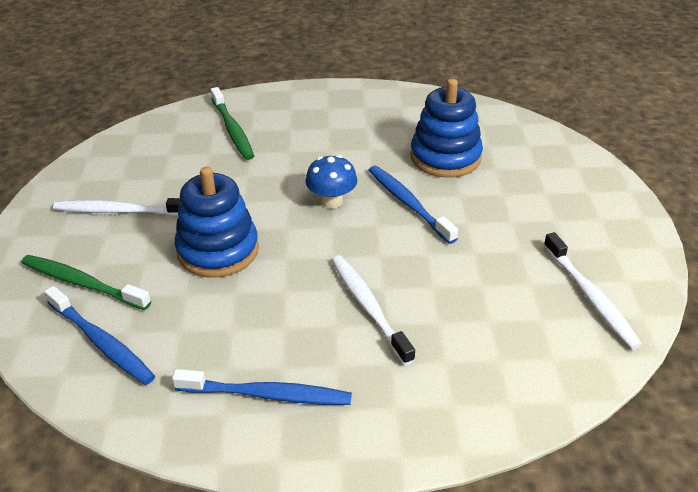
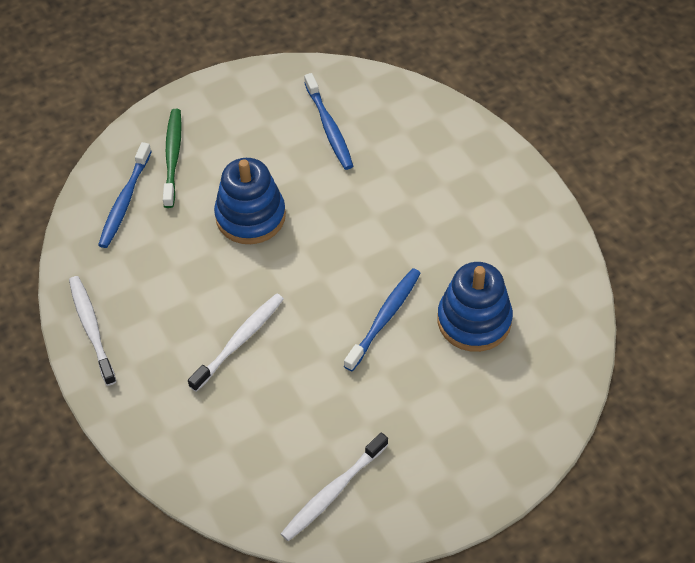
camera: 65 degrees right, 15 degrees up
(120, 211) = (260, 131): white toothbrush -> white toothbrush (91, 328)
(232, 130) = (415, 143): green toothbrush -> none
(267, 395) = (124, 317): blue toothbrush -> blue toothbrush (329, 127)
(331, 201) = (355, 262): blue mushroom -> none

